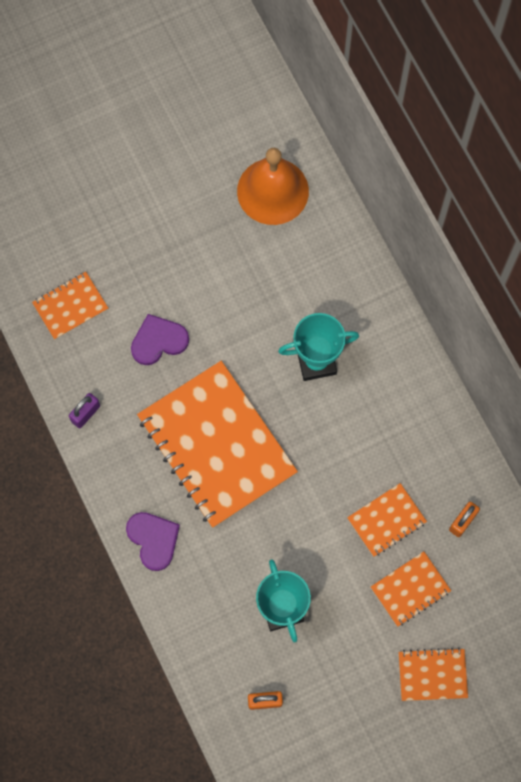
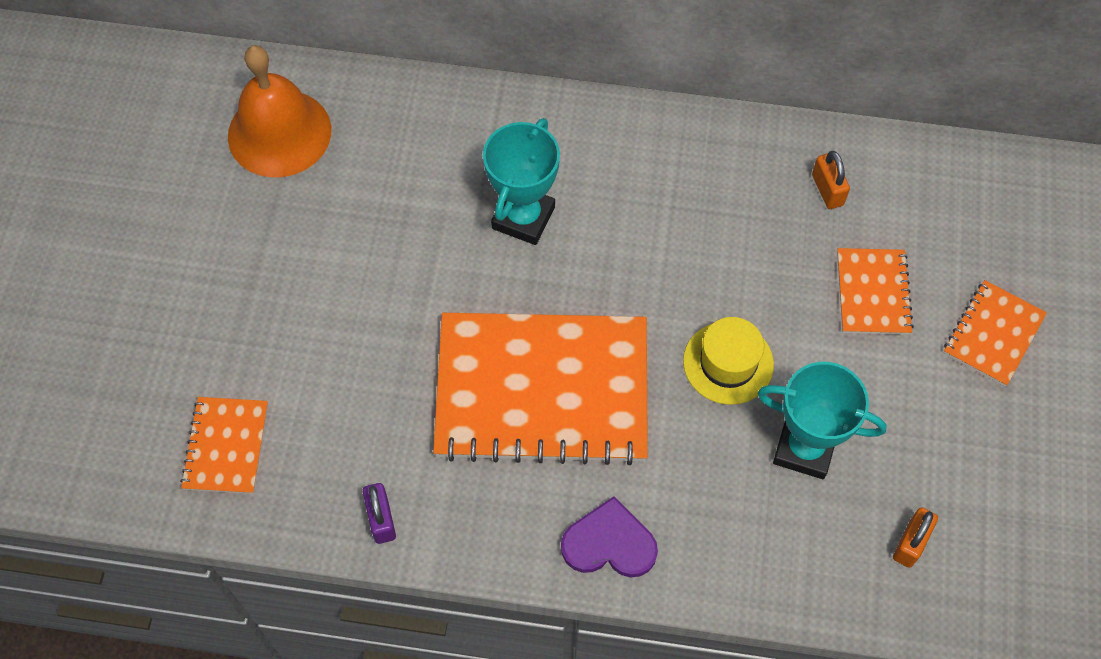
camera: 55 degrees left, 10 degrees down
(158, 341) = (357, 372): purple heart -> none
(305, 535) = (728, 363): none -> yellow hat
(386, 520) = (771, 265): orange notebook -> none

